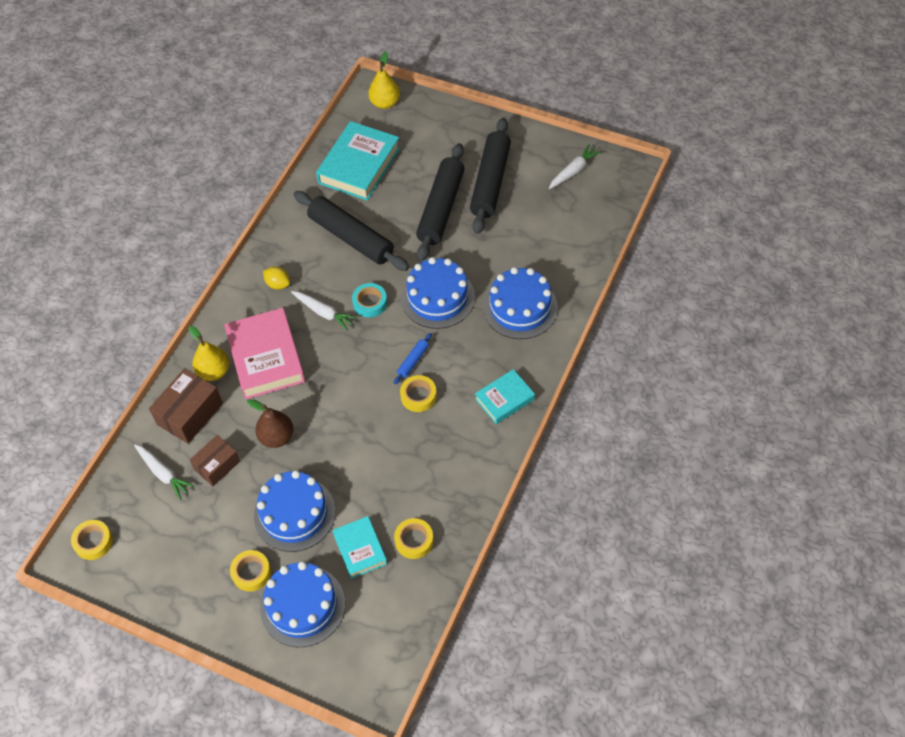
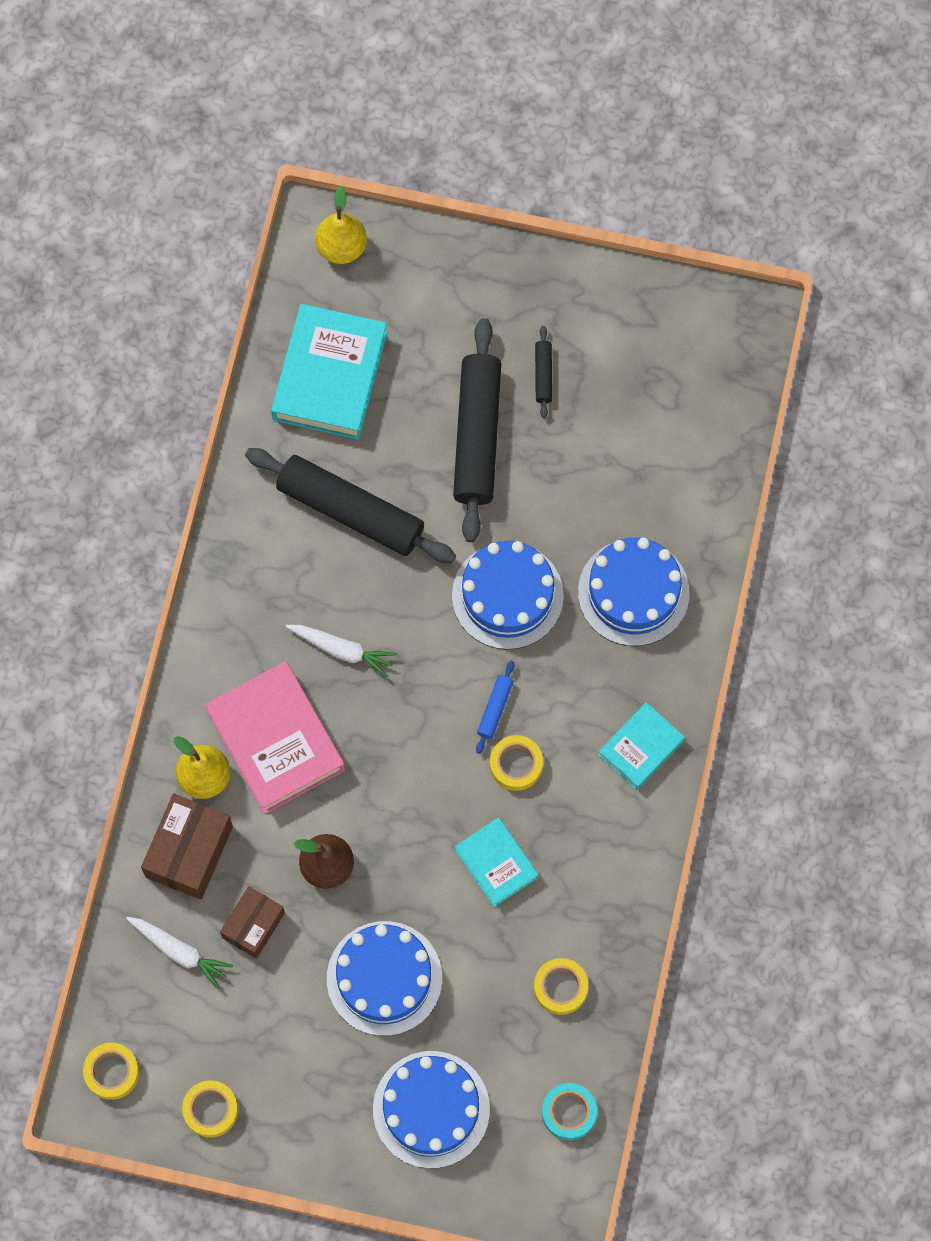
camera: 15 degrees left, 15 degrees up
(251, 573) = (348, 1075): yellow tape -> yellow tape (210, 1110)
(278, 284) = (259, 612): yellow lemon -> none
(360, 549) = (489, 1014): turquoise book -> turquoise book (496, 863)
(370, 303) = (407, 622): turquoise tape -> turquoise tape (569, 1112)
(490, 182) = (543, 374): black rolling pin -> black rolling pin, size x0.42
(573, 171) = (667, 333): white carrot -> none

